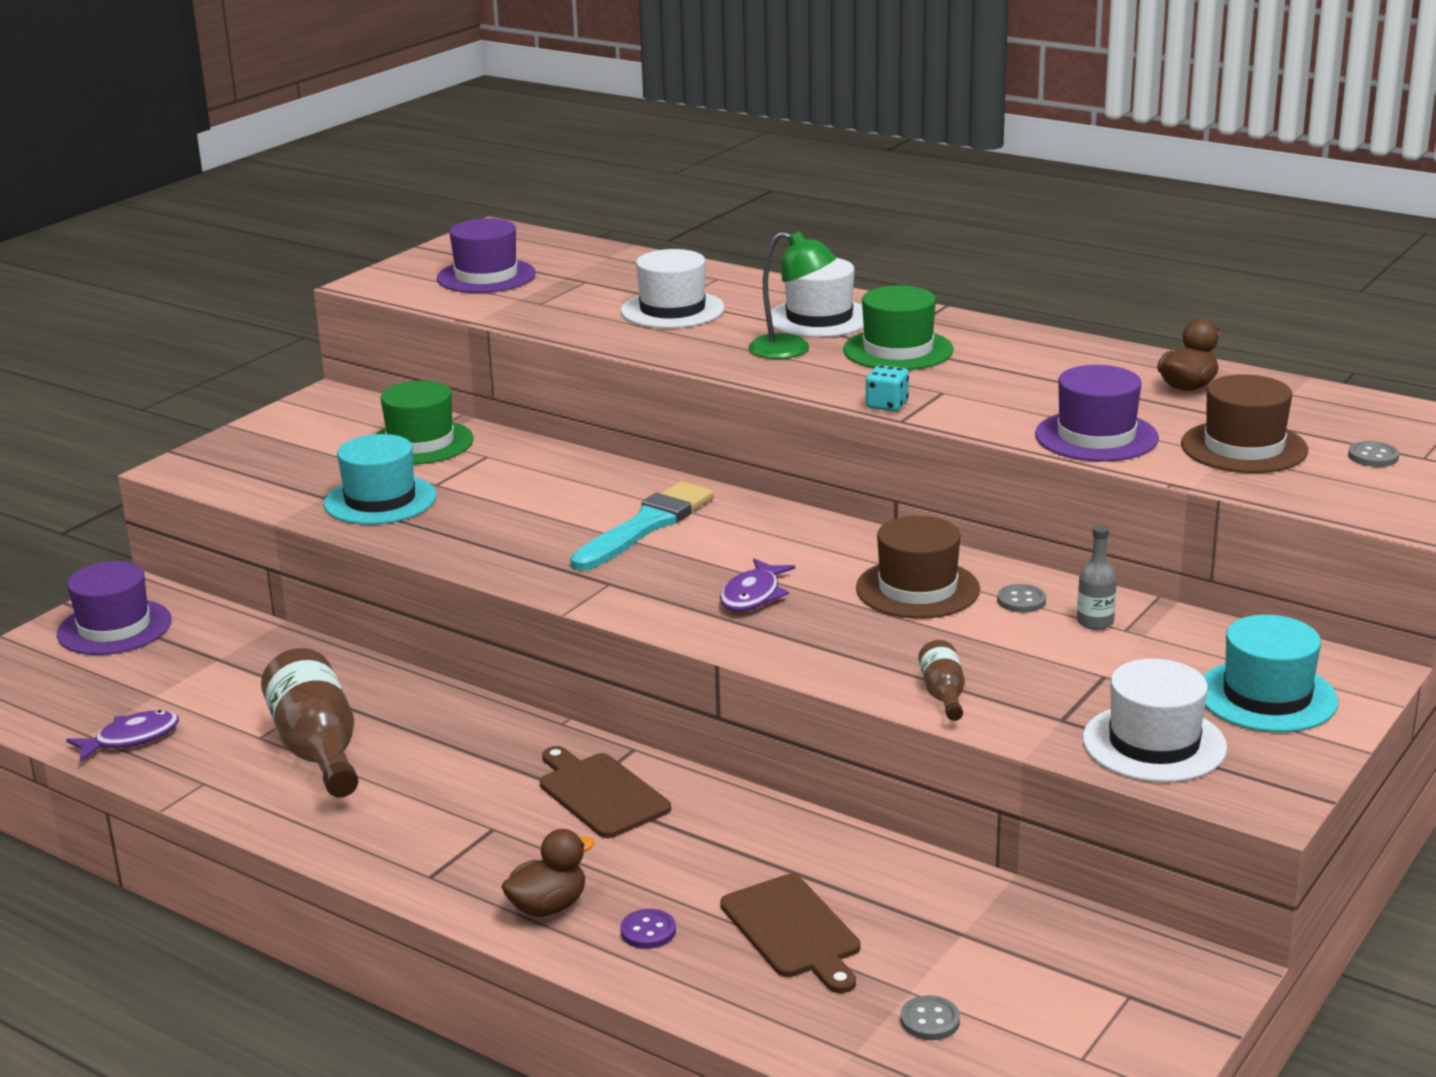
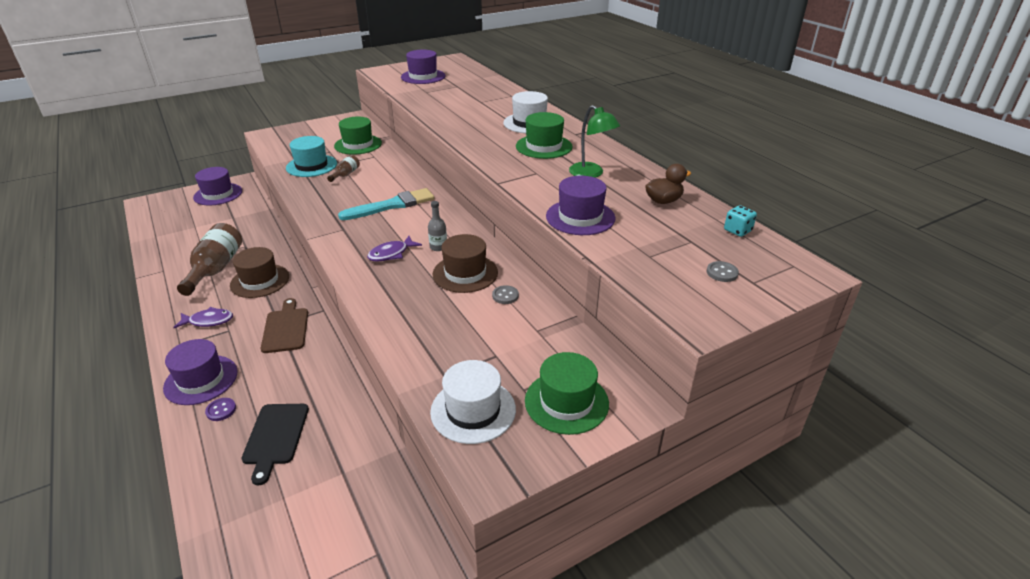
camera: 25 degrees right, 10 degrees up
(131, 739) = (165, 243): purple fish -> purple fish (208, 321)
(548, 907) = (201, 380): brown duck -> purple hat
(672, 310) = (473, 106): white hat -> none
(791, 350) = (496, 135): green lamp -> green lamp (591, 174)
(793, 931) = (275, 437): brown cutting board -> black cutting board
(887, 405) = (501, 173): turquoise dice -> turquoise dice (737, 230)
(930, 1020) = (272, 522): grey button -> none
(943, 695) = (407, 338): brown bottle -> brown bottle (345, 174)
(1095, 622) = (527, 320): grey bottle -> grey bottle (438, 247)
(1244, 447) = (652, 245): brown hat -> brown hat (260, 281)
(1267, 696) = (566, 402): turquoise hat -> green hat

